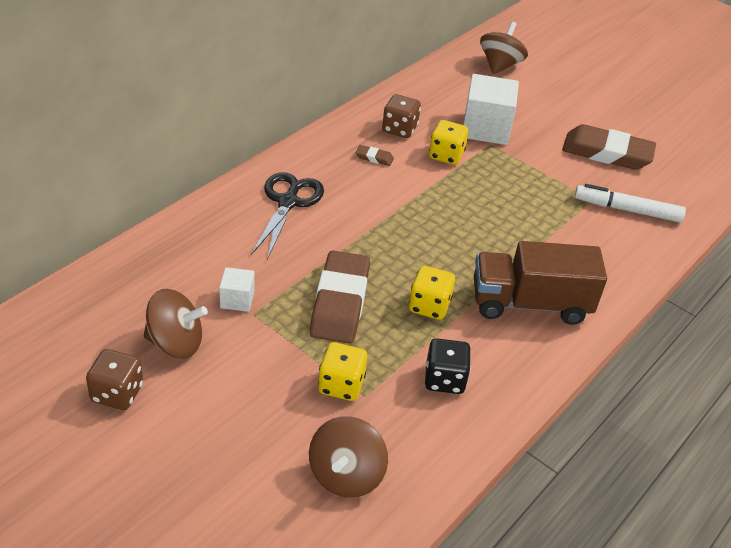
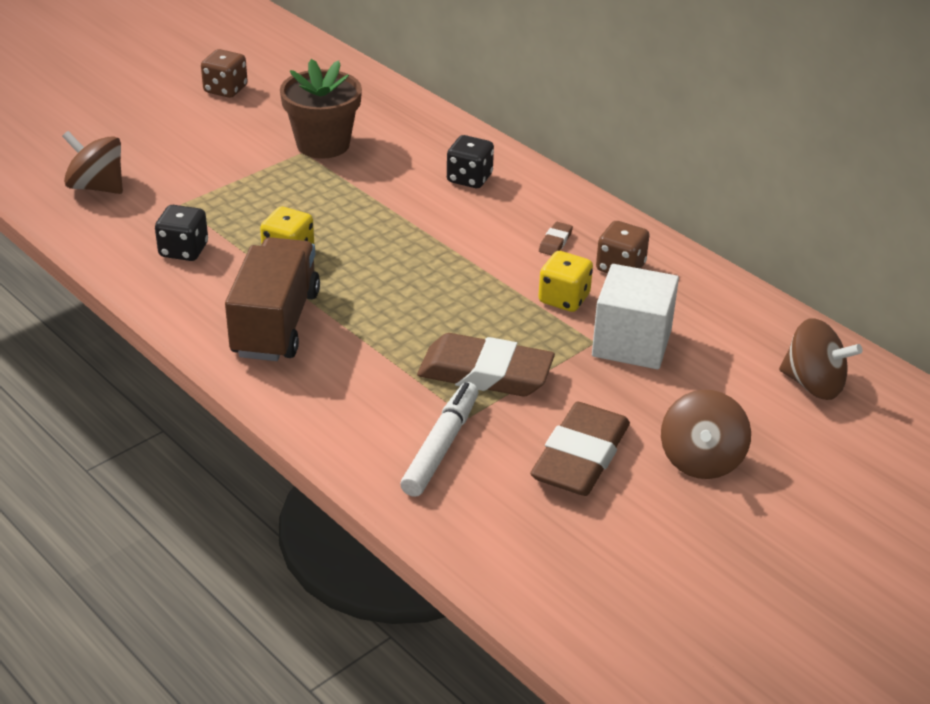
camera: 100 degrees right, 5 degrees down
(175, 343) = (275, 114): brown spinning top -> brown spinning top (701, 460)
(237, 299) = (323, 144): white cube -> brown flower pot
(288, 202) = (469, 178): black scissors -> black dice
(340, 302) = (307, 199): brown eraser -> brown eraser (485, 373)
(341, 385) = (197, 192): yellow dice -> none

